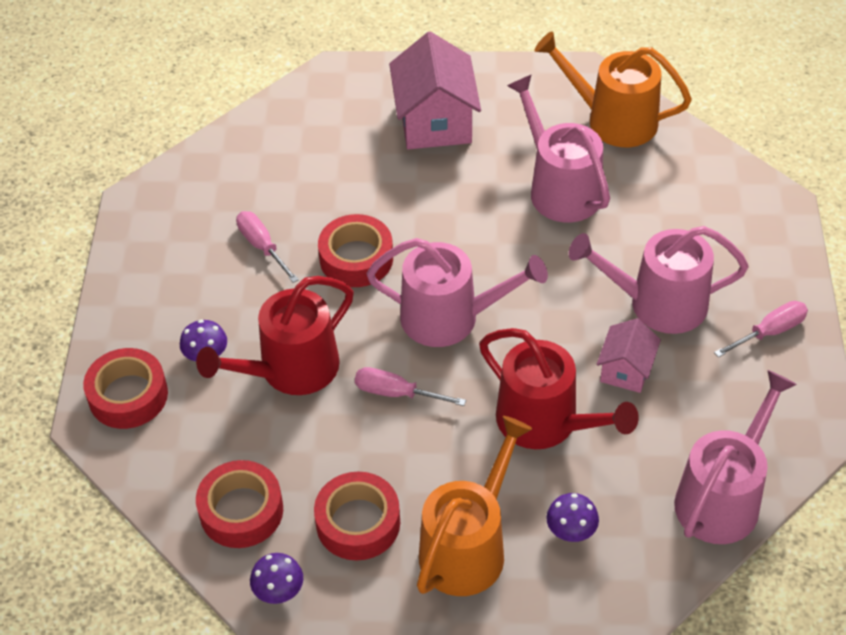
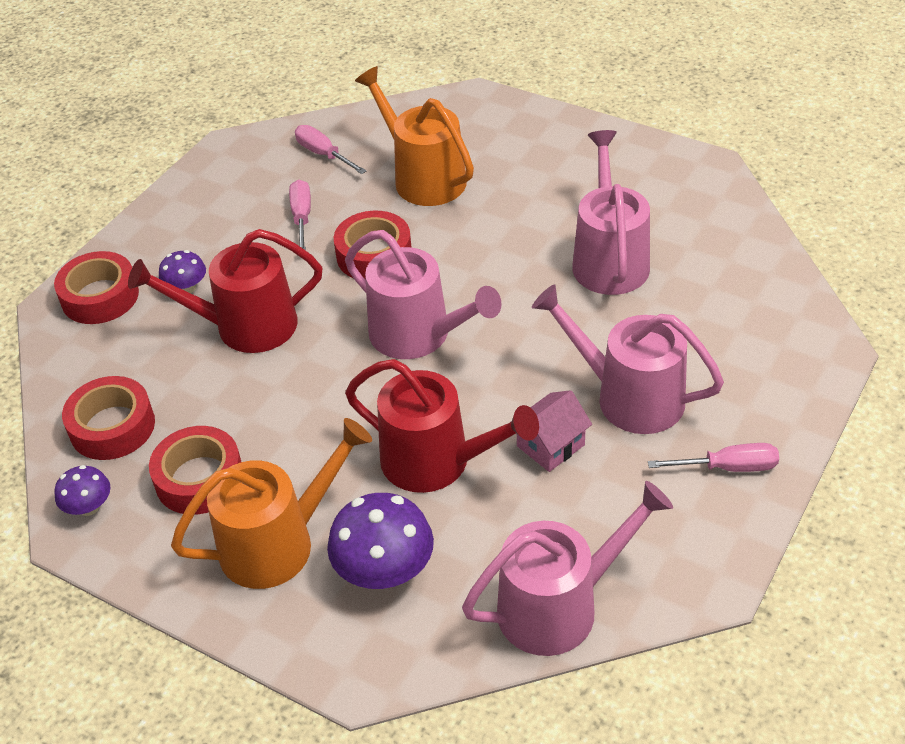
camera: 30 degrees right, 5 degrees down
(397, 393) = (320, 382): pink screwdriver -> pink screwdriver (324, 154)
(435, 121) = (534, 164): pink house -> none
(545, 422) = (436, 461): red watering can -> red watering can turned 45 degrees counterclockwise
(571, 530) = (384, 570): purple mushroom -> purple mushroom, size x1.80
(613, 120) = (709, 216): orange watering can -> orange watering can (424, 178)

